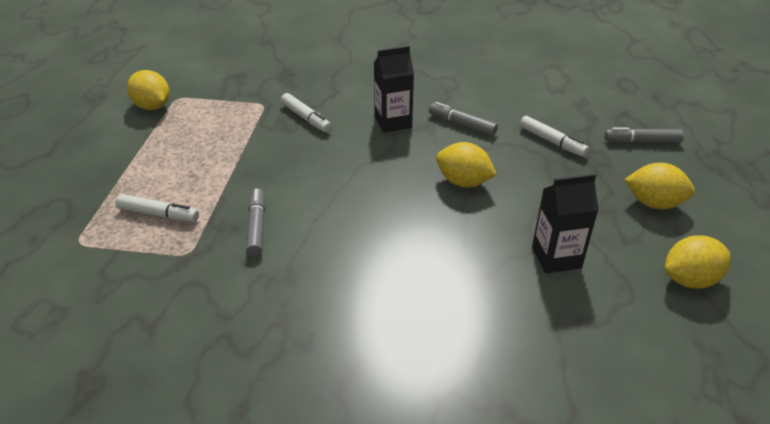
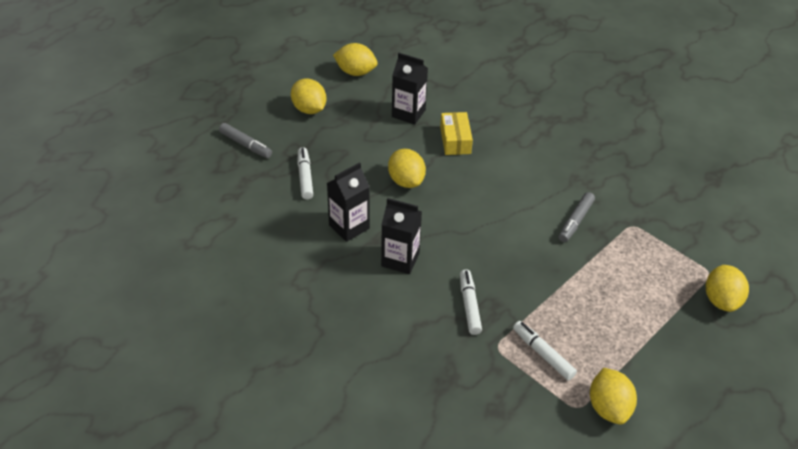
camera: 145 degrees left, 5 degrees up
(61, 220) = (721, 300): none -> yellow lemon
(158, 214) = (643, 268): white marker -> white marker (543, 354)
(462, 124) = (349, 227): grey marker -> black carton
(467, 252) = (455, 140): none -> yellow box

